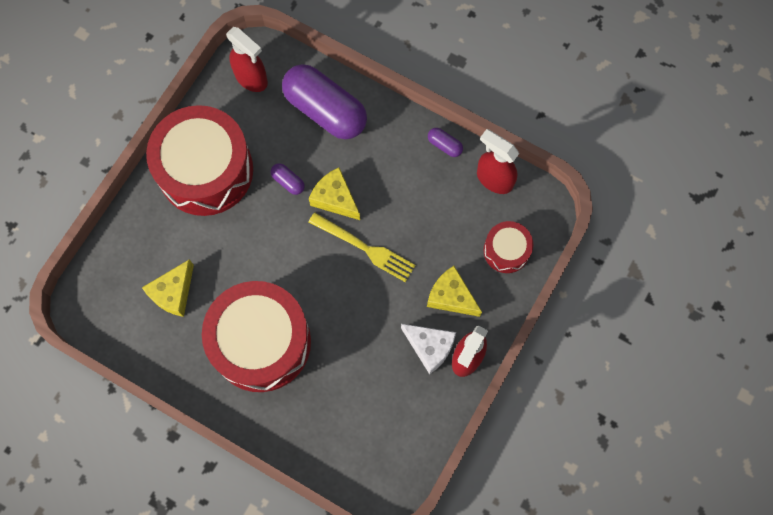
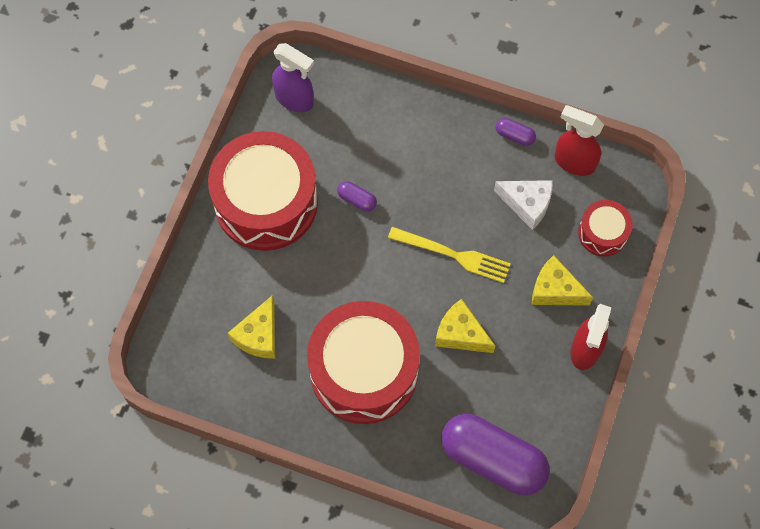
camera: 10 degrees left, 5 degrees down
(251, 78) = (295, 99): red spray bottle -> purple spray bottle
(325, 110) = (381, 120): purple capsule -> purple capsule (493, 459)
(335, 199) = (411, 209): yellow cheese -> yellow cheese (461, 334)
(430, 347) = (544, 346): white cheese -> white cheese (527, 204)

